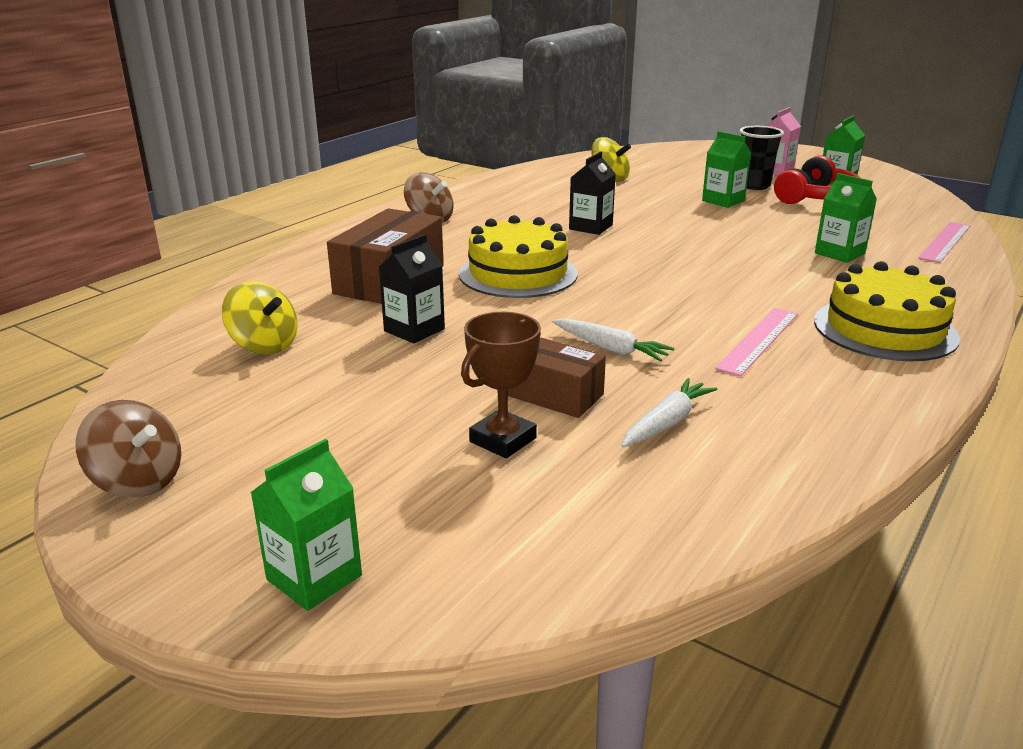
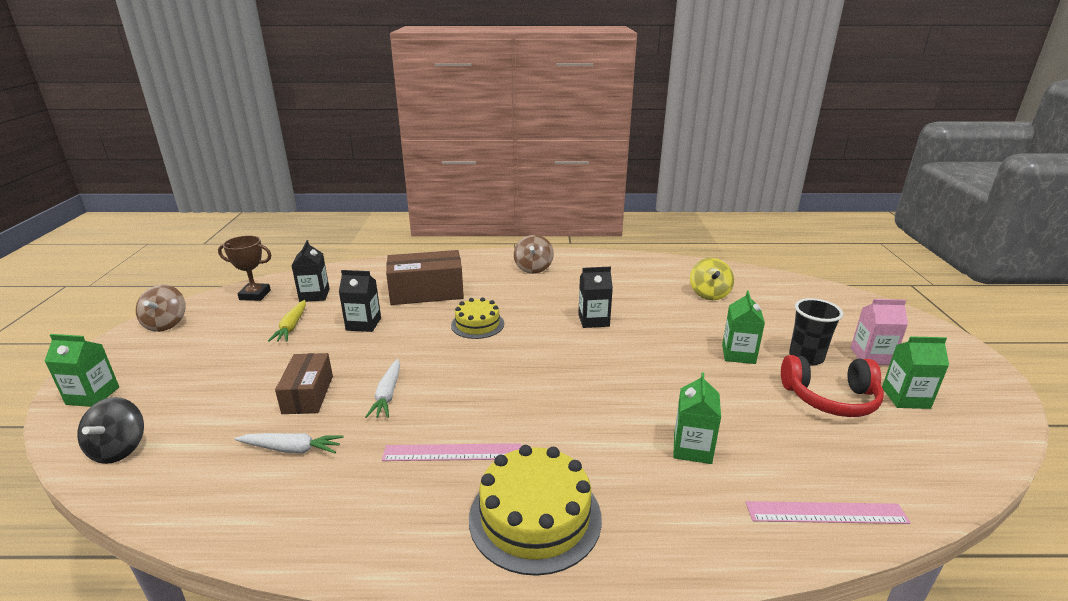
camera: 55 degrees right, 0 degrees up
(264, 345) = (314, 295): yellow spinning top -> black carton
(340, 376) = (291, 327): none -> yellow carrot
(503, 440) = (242, 398): brown trophy -> brown trophy (255, 295)
(518, 273) = (477, 324): yellow cake -> yellow cake, size x0.62
(529, 556) = (119, 449): none -> black spinning top

